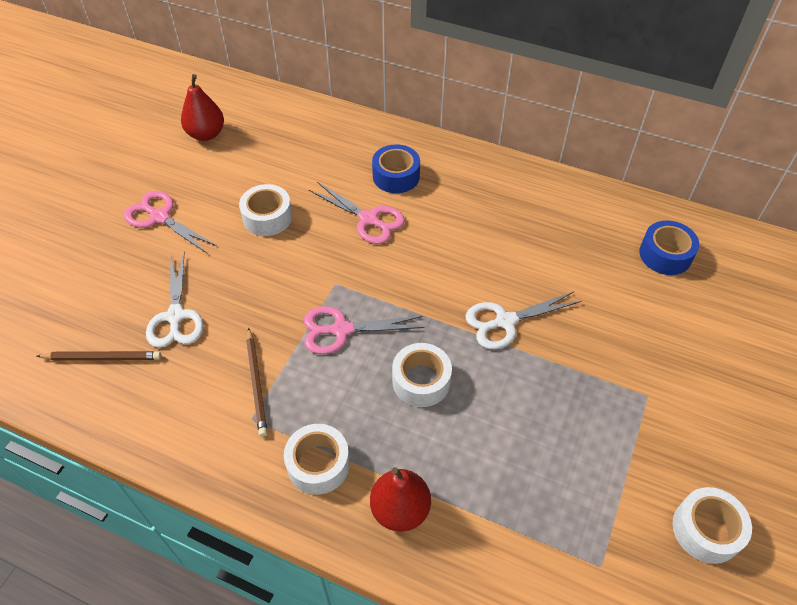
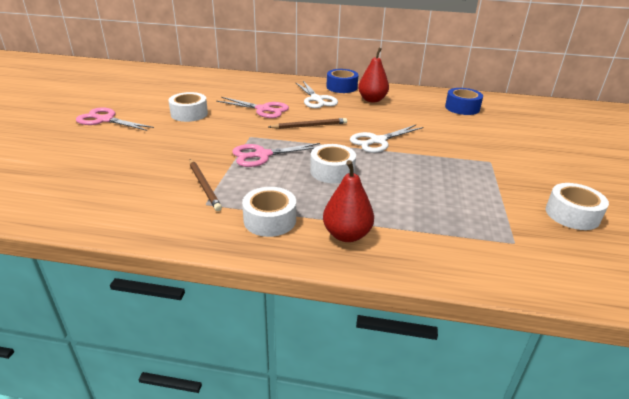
camera: 15 degrees left, 20 degrees down
(103, 357) = (66, 187): brown pencil -> brown pencil (309, 126)
(176, 316) = (128, 161): white scissors -> white scissors (316, 99)
(206, 134) = (134, 86): red pear -> red pear (372, 100)
(396, 176) = (274, 92): blue tape -> blue tape (341, 87)

